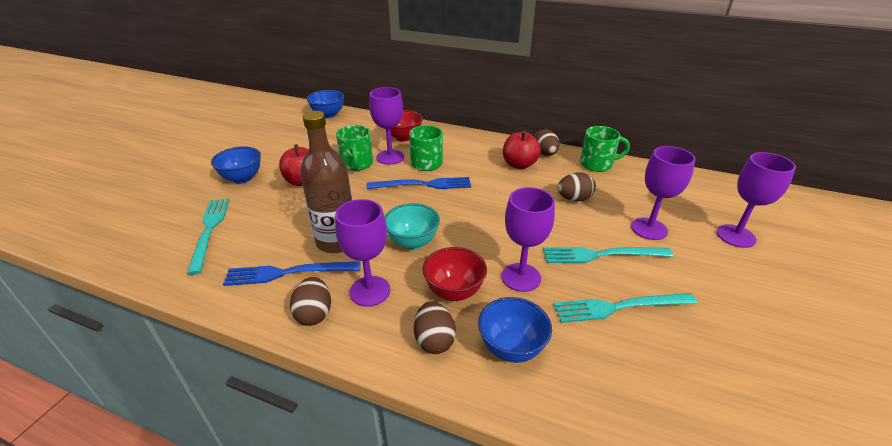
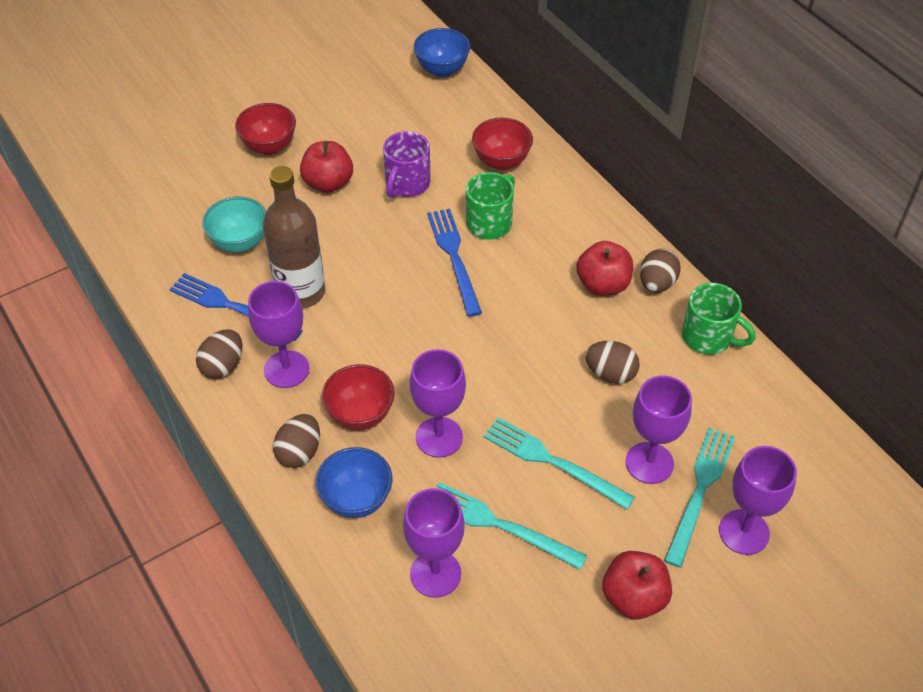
camera: 35 degrees right, 15 degrees up
(209, 230) = (195, 212): turquoise fork -> turquoise fork (700, 491)
(242, 178) = (269, 146): blue bowl -> red bowl
(357, 164) = (407, 184): green mug -> purple mug
(390, 157) = (455, 191): purple goblet -> purple goblet (435, 574)
(412, 242) = (372, 334): turquoise bowl -> turquoise bowl (240, 242)
(423, 185) = (454, 257): blue fork -> blue fork turned 135 degrees counterclockwise
(742, 301) = (634, 597): none -> red apple

